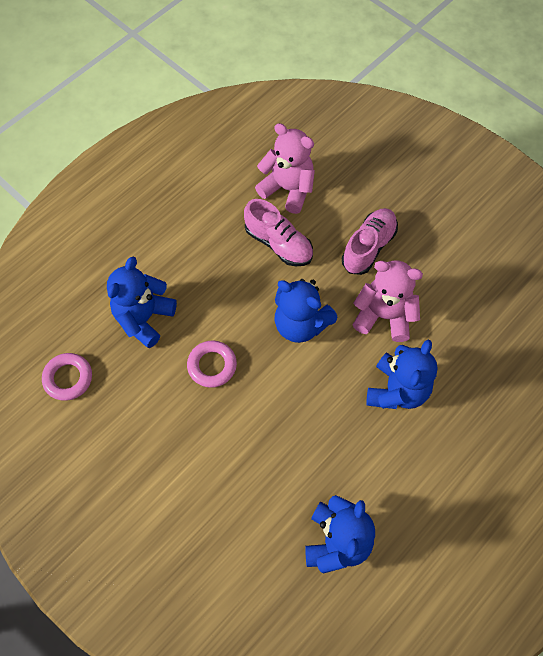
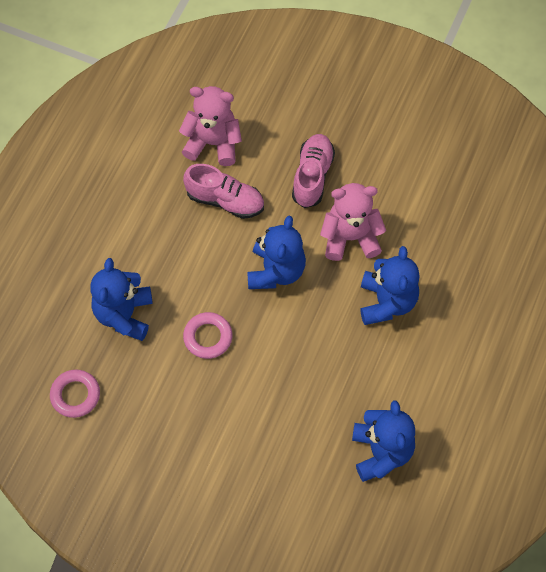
camera: 20 degrees left, 0 degrees up
(300, 324) = (276, 271): blue teddy bear -> blue teddy bear turned 90 degrees counterclockwise

